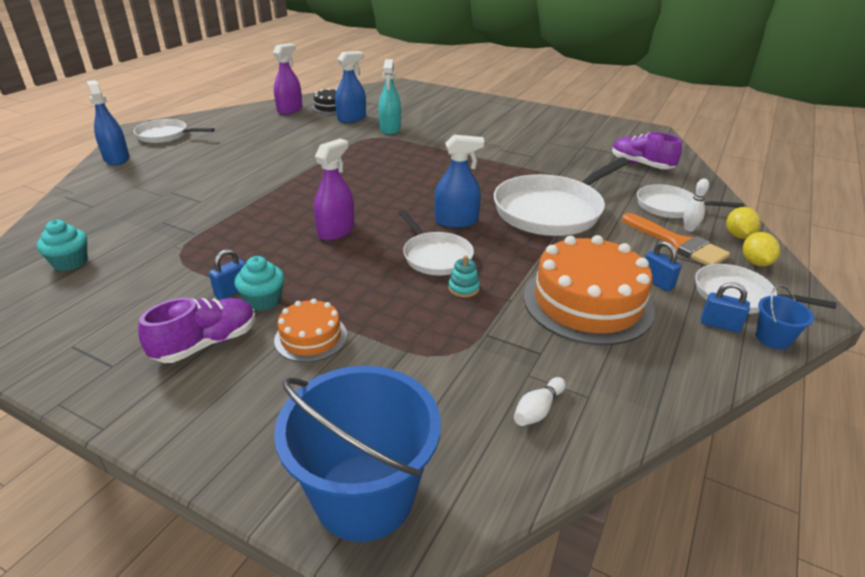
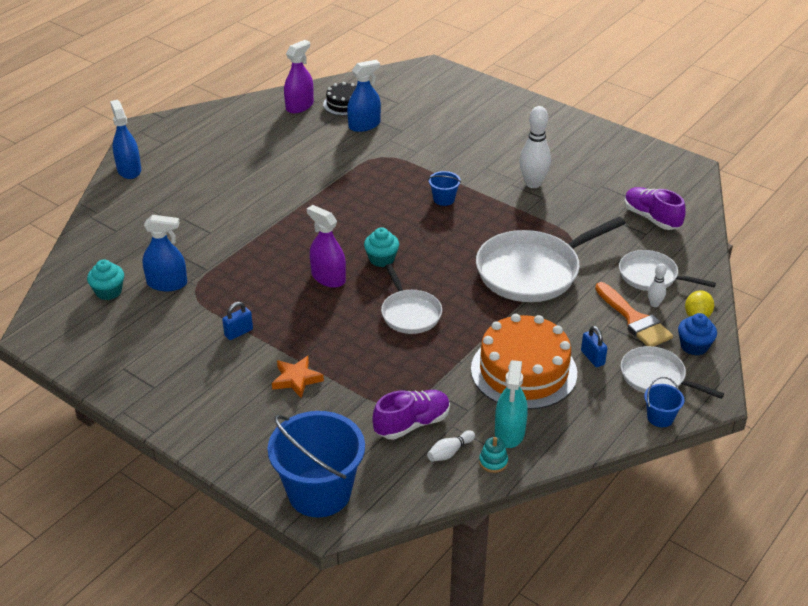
camera: 10 degrees right, 5 degrees up
(165, 135) = (172, 139): white pan -> none
(206, 343) = (219, 376): purple shoe -> purple shoe (412, 424)
(263, 301) = (262, 343): turquoise cupcake -> turquoise cupcake (381, 259)
(311, 337) = (296, 379): orange cake -> orange star
(336, 231) = (328, 278): purple spray bottle -> purple spray bottle turned 90 degrees counterclockwise
(390, 129) = (402, 144): turquoise spray bottle -> turquoise spray bottle (509, 432)
(441, 162) = (444, 199): none -> blue bucket
(456, 221) = (439, 276): blue spray bottle -> blue spray bottle (167, 283)
(463, 288) = (425, 347): turquoise stacking toy -> turquoise stacking toy (493, 462)
(520, 148) = (533, 184): none -> white bowling pin
(720, 325) = (623, 402): blue padlock -> none
(755, 262) = (694, 346): yellow lemon -> blue cupcake

